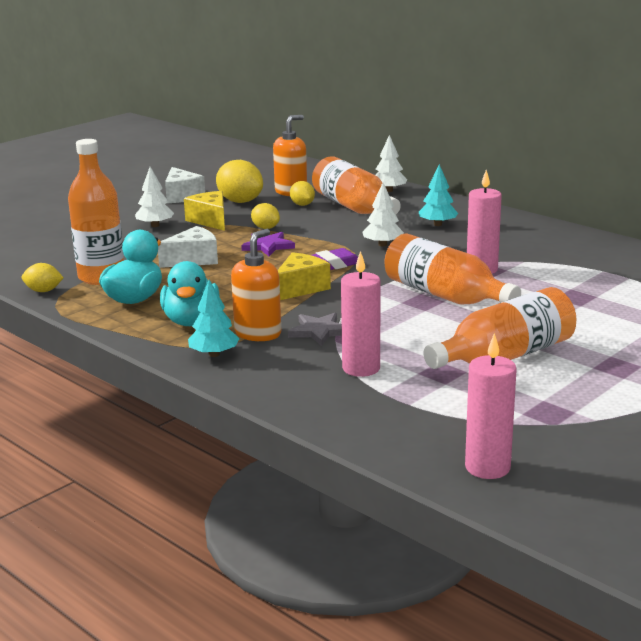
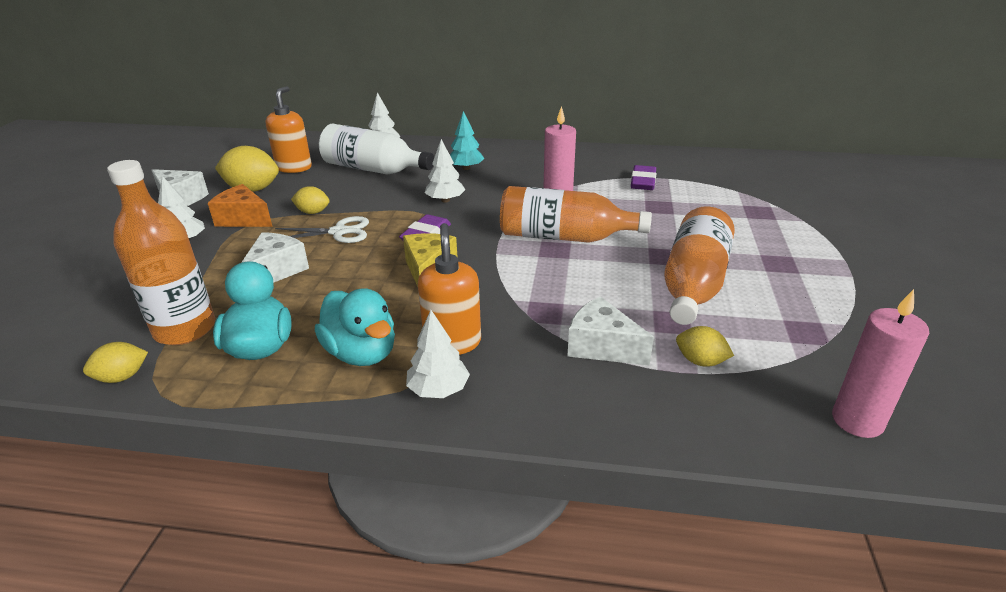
camera: 35 degrees left, 10 degrees up
(210, 220) = (244, 219): yellow cheese -> orange cheese
(214, 354) = (438, 390): turquoise tree -> white tree
(268, 246) = (339, 232): purple star -> white scissors
(302, 205) = (321, 178): yellow lemon -> yellow lemon (700, 361)
(319, 331) = (508, 316): grey star -> none
(354, 207) = (373, 169): orange bottle -> white bottle
(361, 368) = (602, 346): pink candle -> white cheese
(595, 274) = (643, 182): none -> purple eraser

